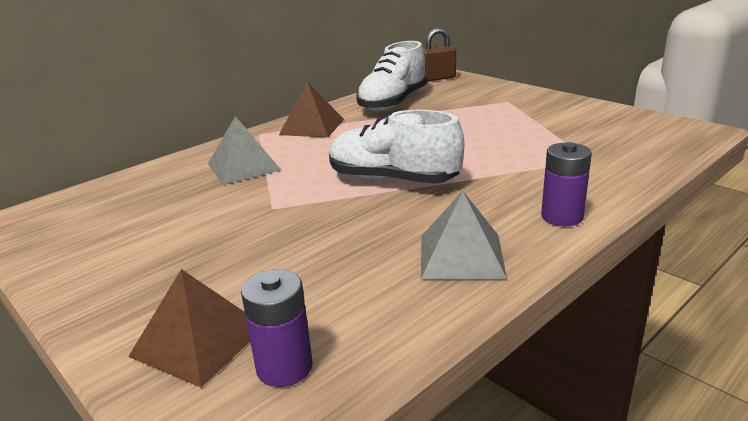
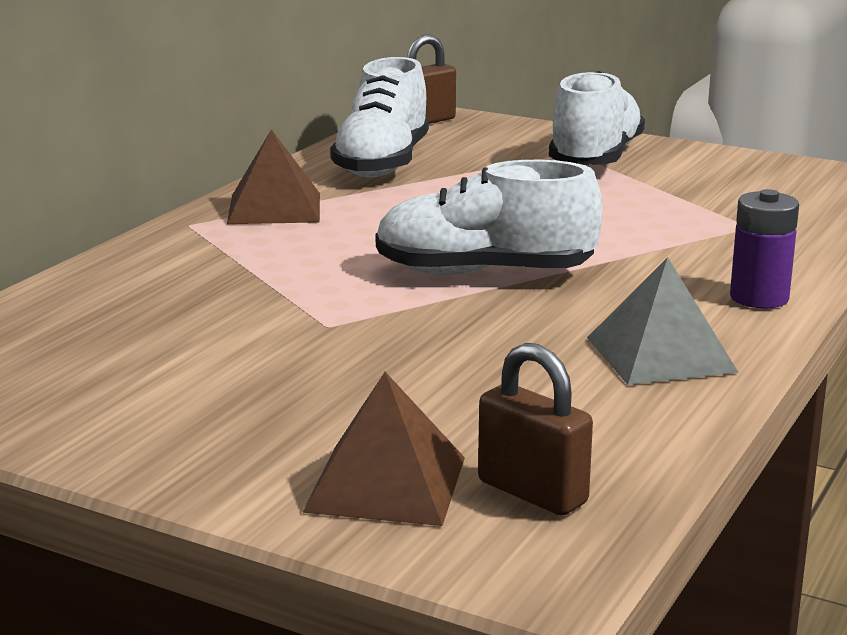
camera: 20 degrees left, 5 degrees down
(243, 166) = (215, 274): grey pyramid -> none
(284, 367) = (532, 492): purple battery -> brown padlock
(519, 106) = (595, 159): none -> white shoe

